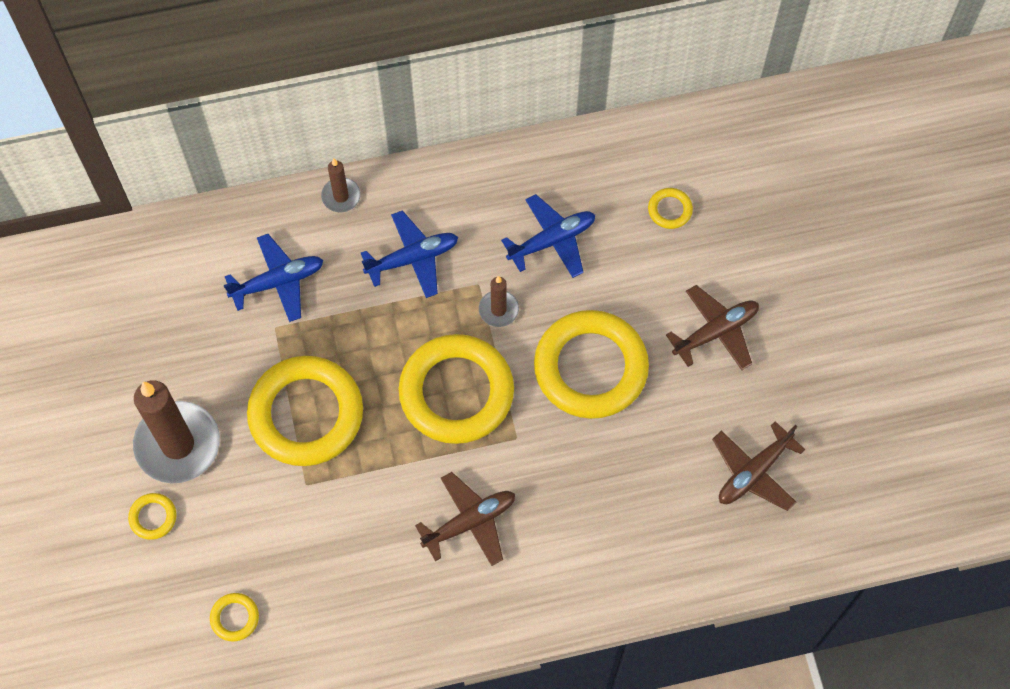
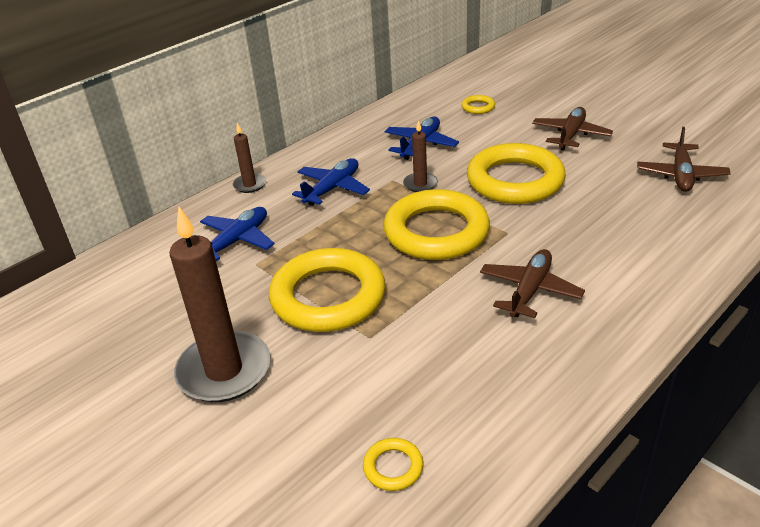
camera: 30 degrees left, 30 degrees down
(153, 517) = (239, 435): yellow ring -> none

